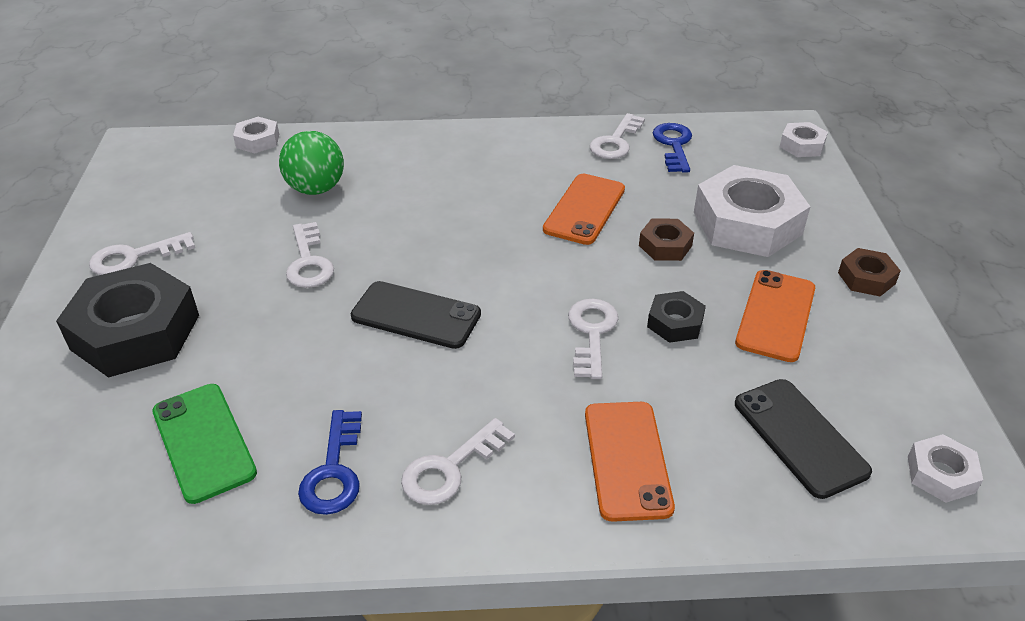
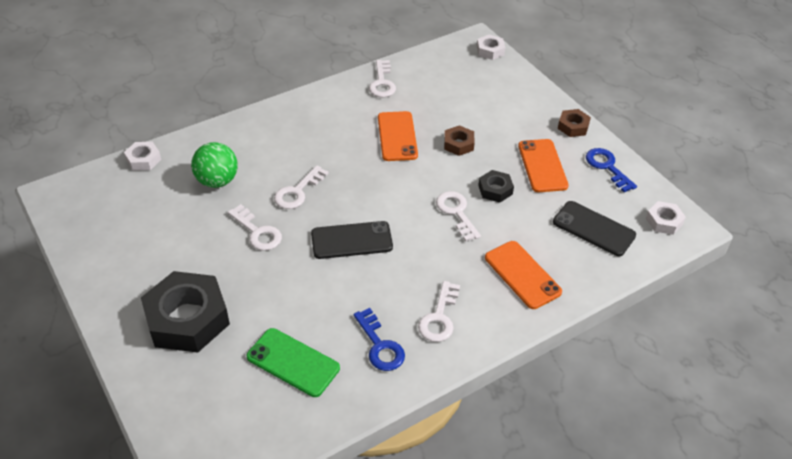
camera: 30 degrees left, 5 degrees up
(135, 257) = (137, 272): white key -> white key (298, 191)
(673, 145) = (418, 74): blue key -> blue key (607, 167)
(747, 223) = (493, 114): white nut -> none

